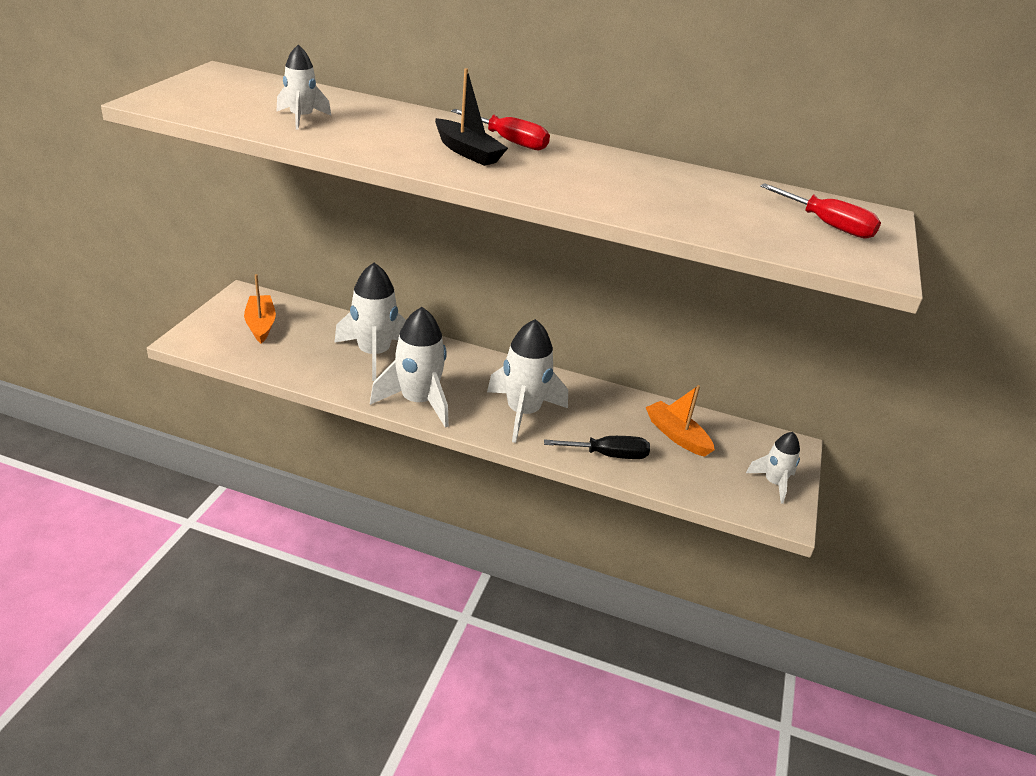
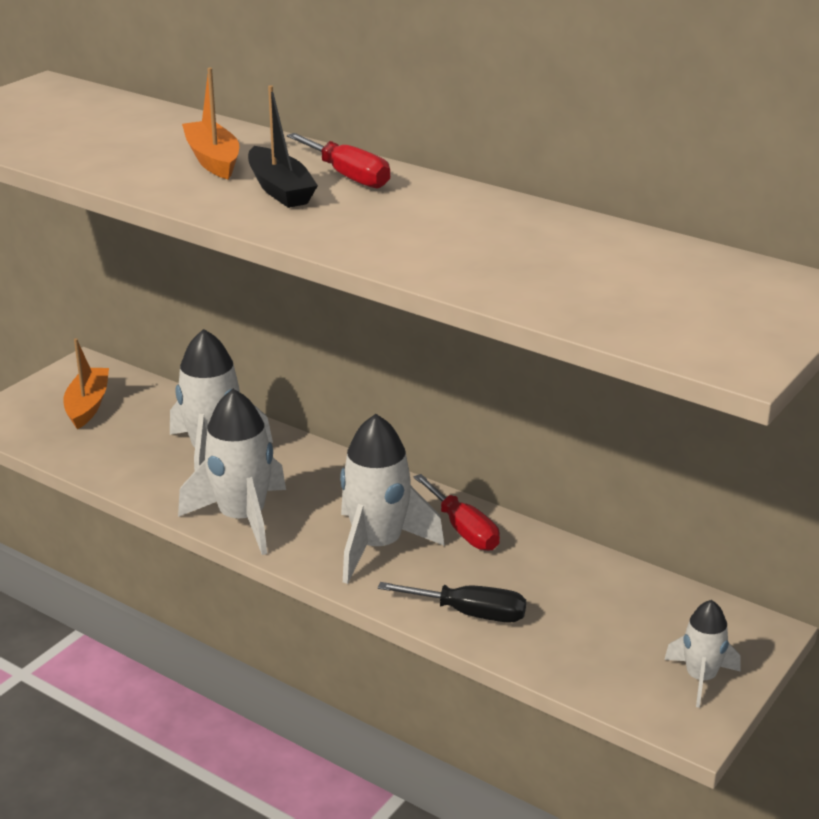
camera: 20 degrees right, 5 degrees down
(301, 118) = (102, 145): white rocket -> none
(677, 435) = (586, 598): orange boat -> orange boat (213, 160)
(828, 225) = (717, 300): red screwdriver -> red screwdriver (463, 530)

